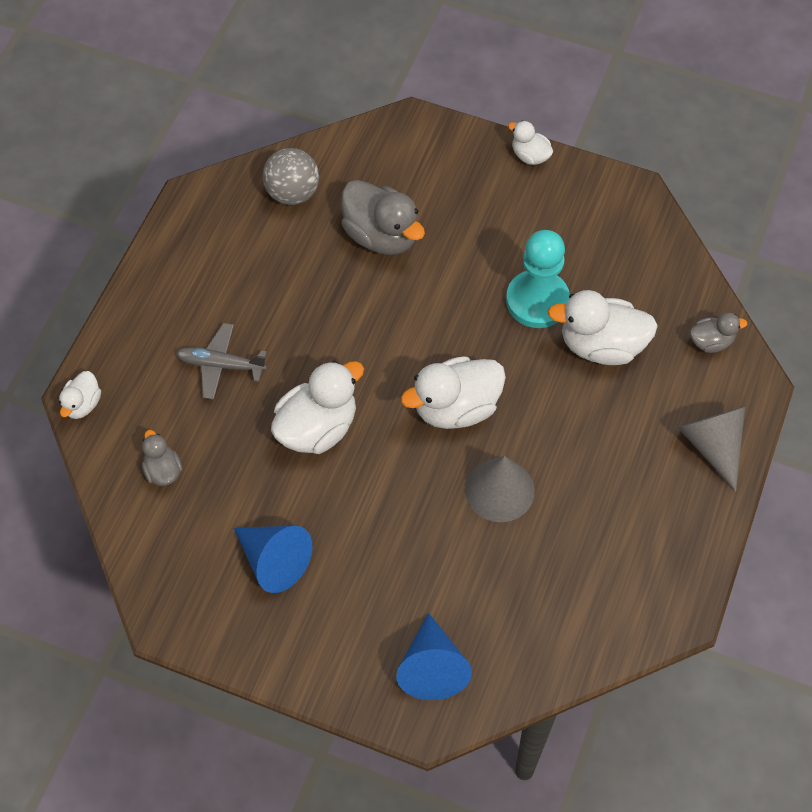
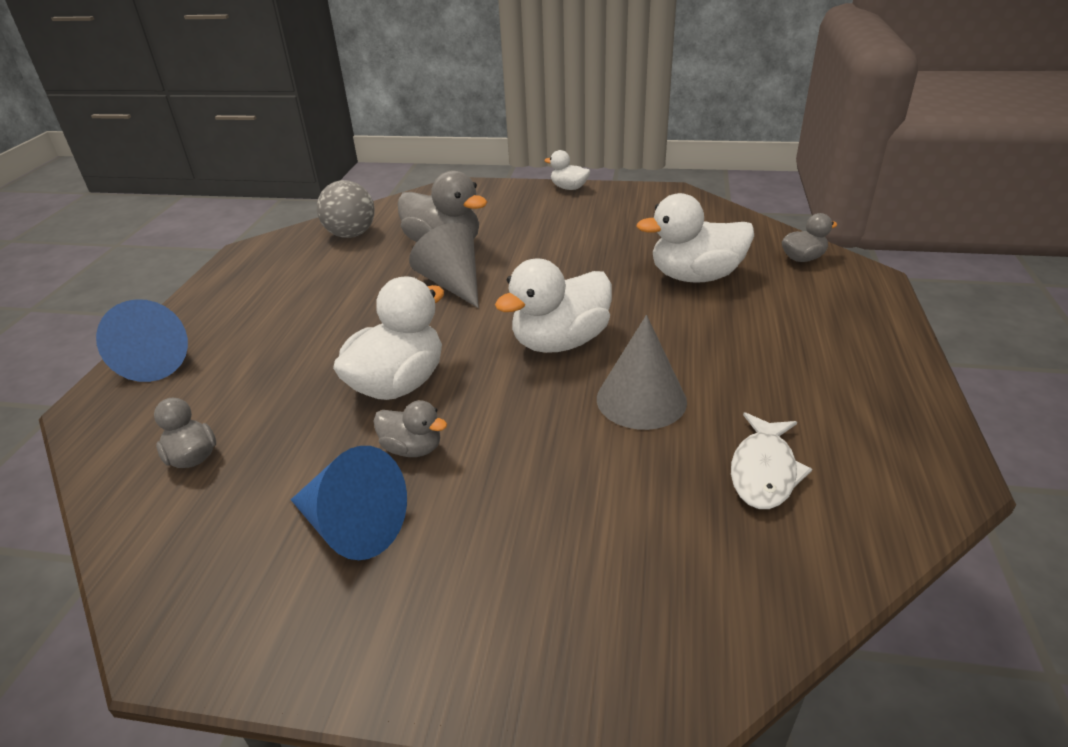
camera: 10 degrees left, 25 degrees down
(82, 404) = (92, 413): white duck -> none
(220, 365) = (275, 353): grey plane -> none
(321, 500) = (412, 448): none -> grey duck
(432, 667) = (629, 619): blue cone -> blue cone (159, 360)
(537, 301) = (615, 260): turquoise pawn -> none
(560, 579) = (764, 471): none -> white fish
(712, 445) = (861, 324): grey cone -> grey cone (452, 284)

